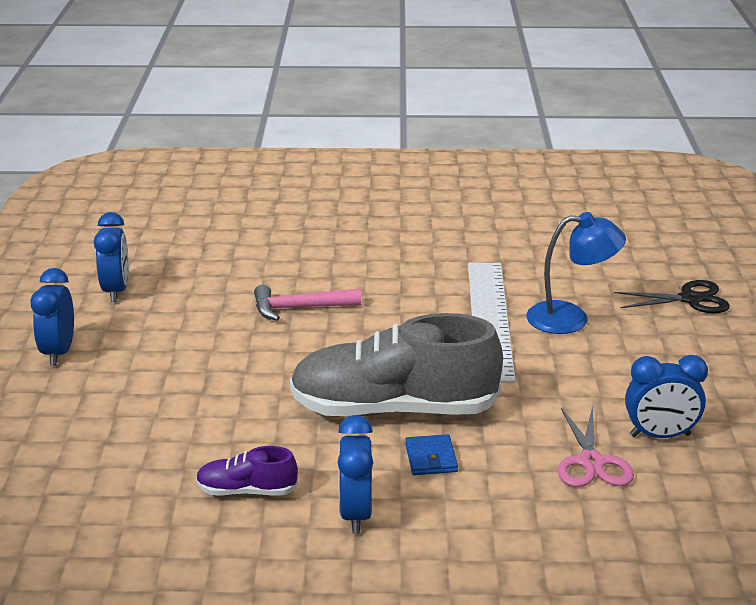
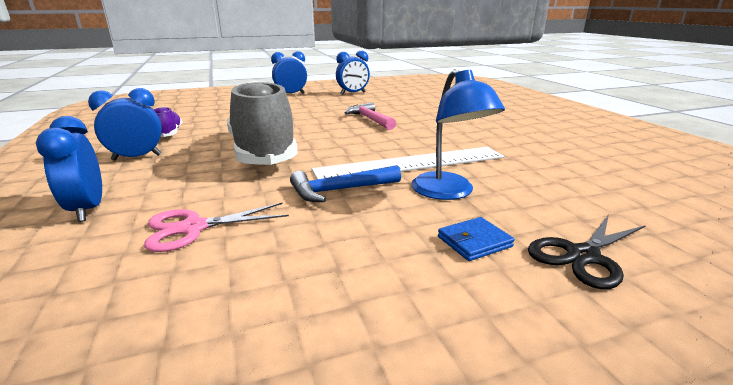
camera: 70 degrees right, 5 degrees down
(431, 458) = (201, 168): blue wallet -> blue wallet (474, 242)
(540, 373) = (340, 190): none -> blue hammer
(660, 435) = (248, 262): blue clock -> blue clock (88, 209)
(690, 299) = (582, 256): black scissors -> black scissors turned 75 degrees clockwise

